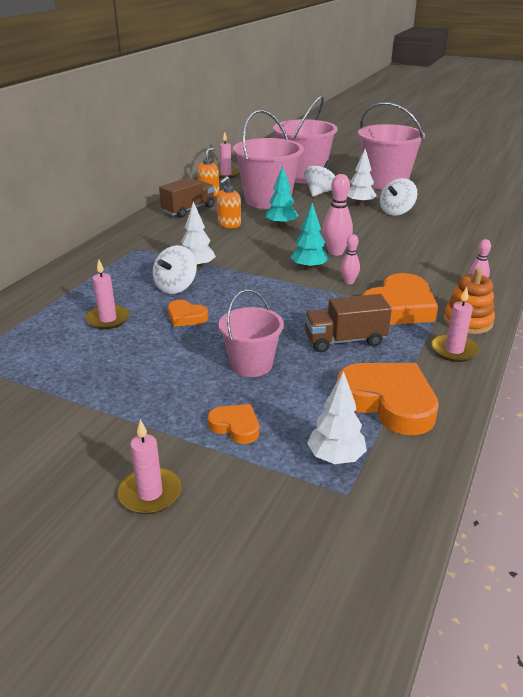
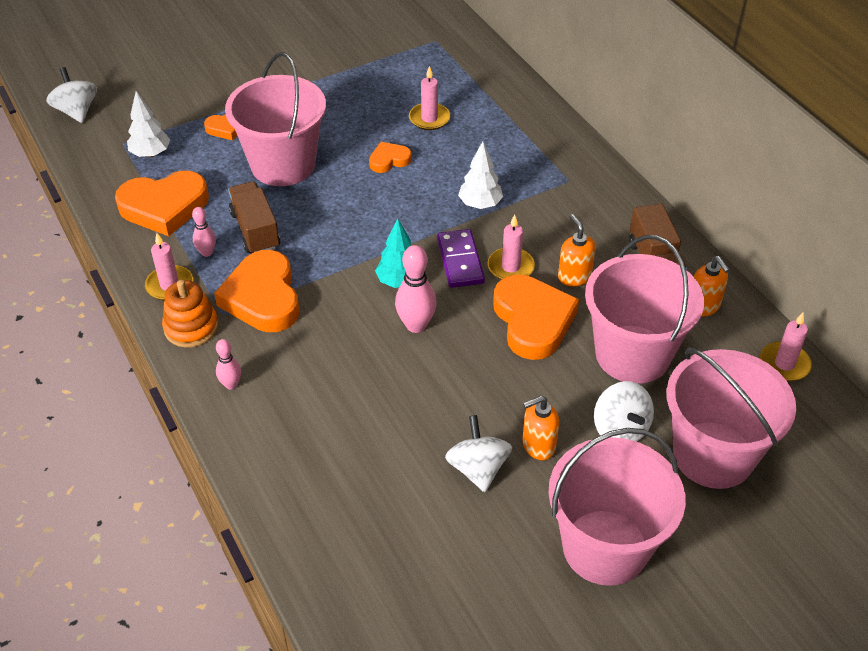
camera: 125 degrees right, 15 degrees up
(150, 493) = (213, 76): pink candle -> pink candle (510, 267)
(176, 287) = (450, 175): white spinning top -> white spinning top (76, 111)
(251, 364) = (283, 164): pink bucket -> pink bucket, size x1.72
(262, 257) = (460, 261): none -> purple domino
(281, 225) = (532, 321): turquoise tree -> orange heart
(345, 340) = (255, 230): brown truck -> brown truck turned 45 degrees counterclockwise
(349, 282) = (342, 294): pink bowling pin -> pink bowling pin (207, 252)
(360, 204) = (538, 446): white tree -> orange soap dispenser

